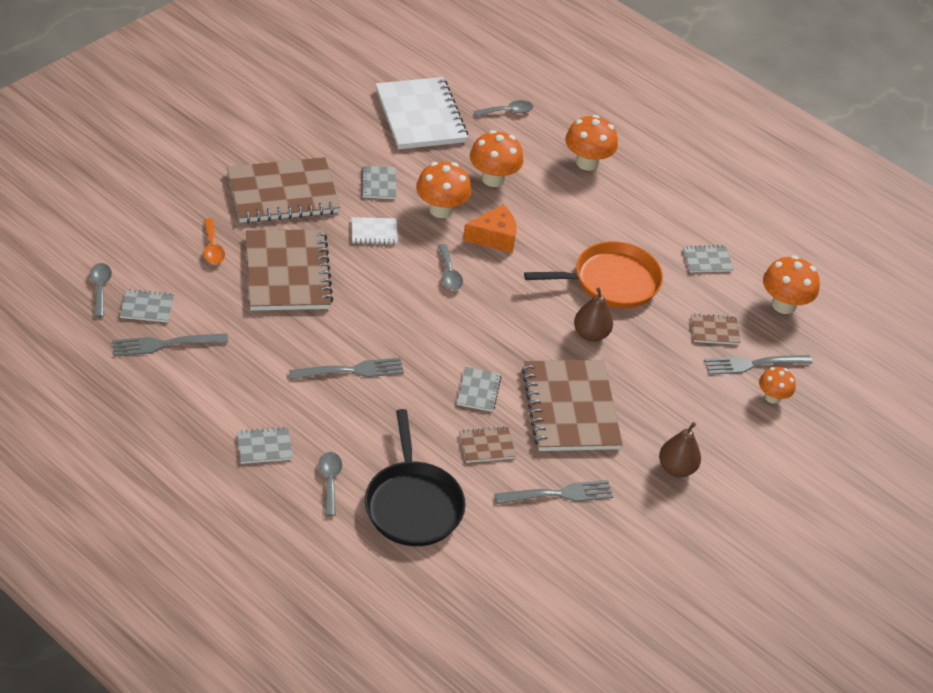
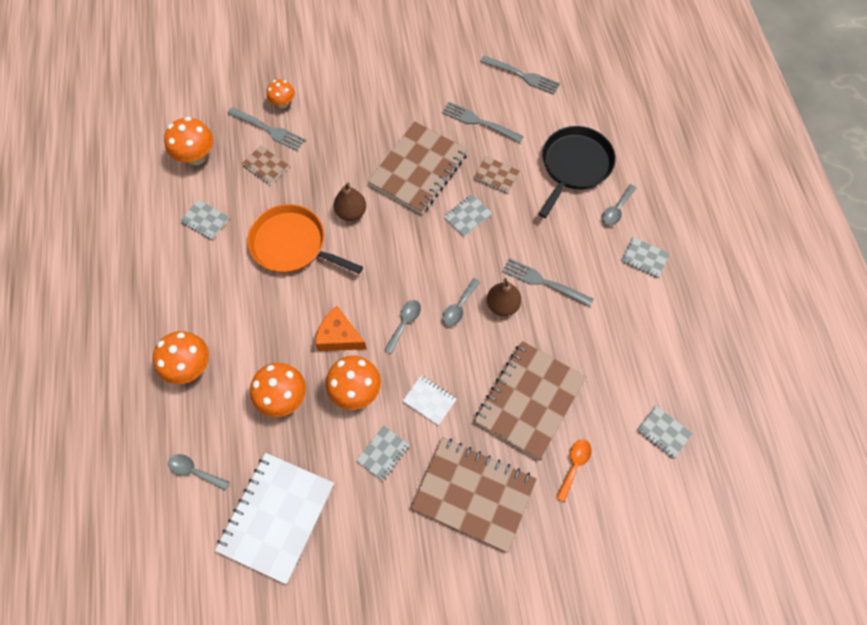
camera: 135 degrees left, 20 degrees up
(100, 288) = (692, 477): grey spoon -> grey spoon (459, 307)
(165, 344) = (668, 386): grey fork -> grey fork (522, 75)
(676, 468) = (392, 97): brown pear -> brown pear (502, 305)

